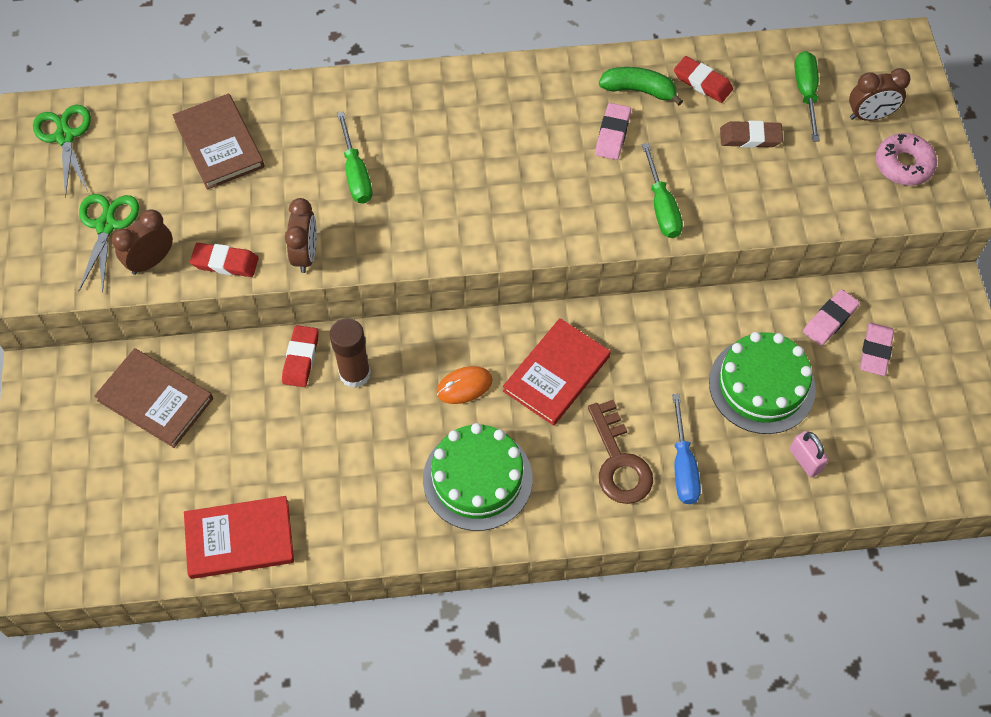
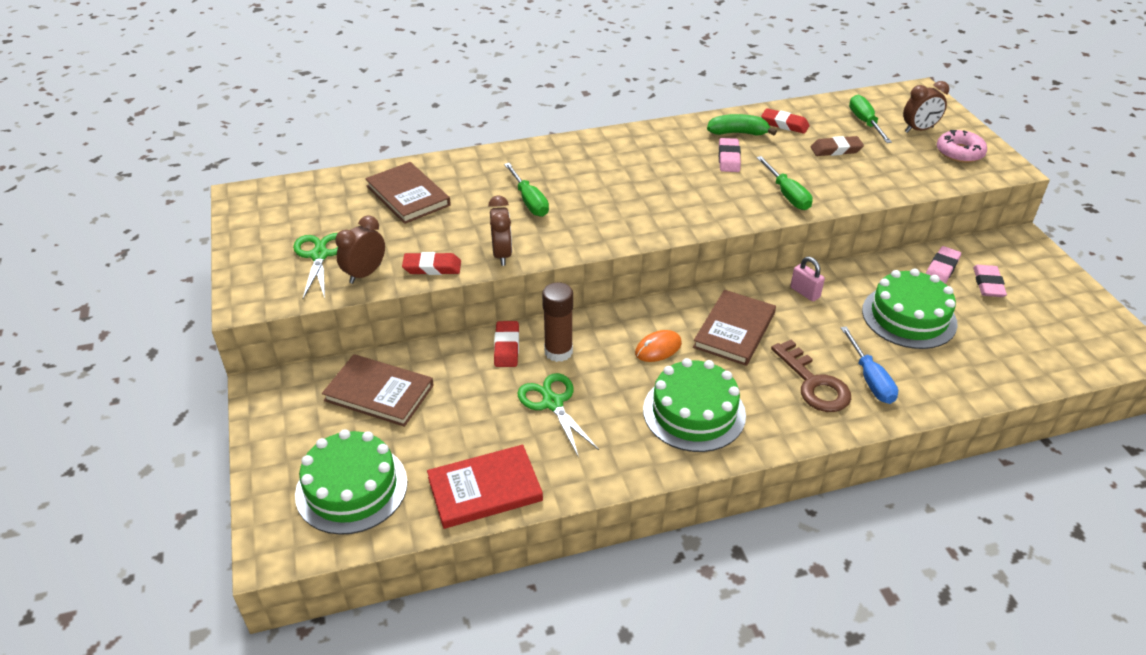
camera: 10 degrees left, 20 degrees down
(65, 136) = (272, 204): green scissors -> green scissors (552, 403)
(109, 515) = (351, 488): none -> green cake
(556, 373) = (734, 330): red book -> brown book
(805, 460) = (970, 362): pink padlock -> pink padlock (805, 292)

